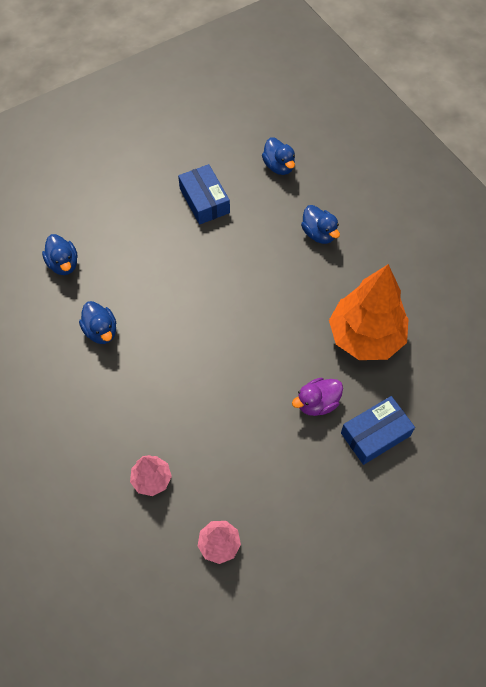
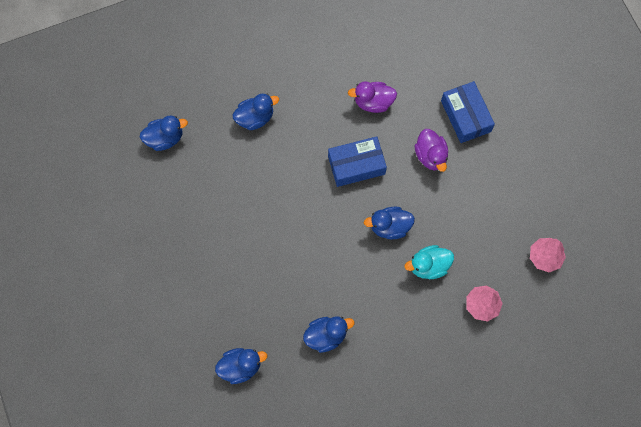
camera: 80 degrees left, 10 degrees up
(188, 418) = (428, 266): none -> turquoise duck
(204, 200) = (192, 217): blue box -> blue box (356, 165)
(226, 373) = (389, 227): none -> blue duck
(365, 337) = (373, 102): orange tree -> purple duck

